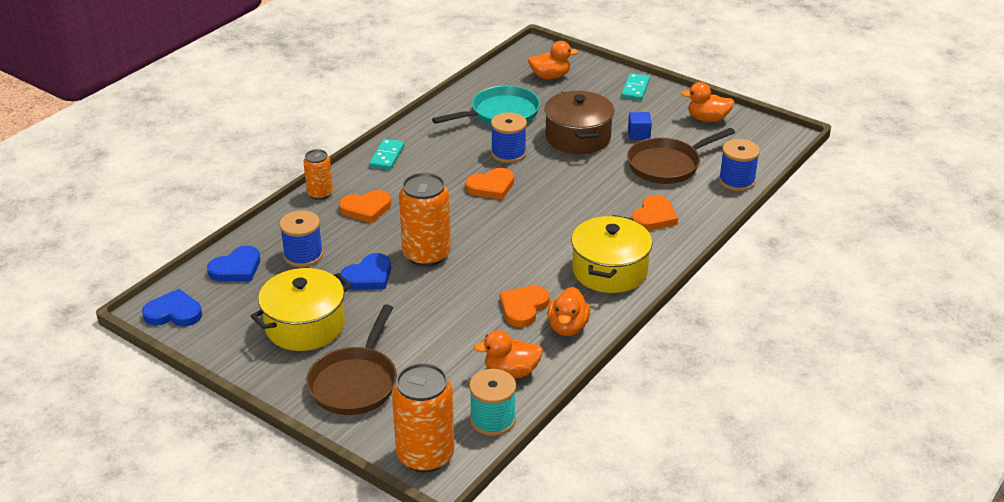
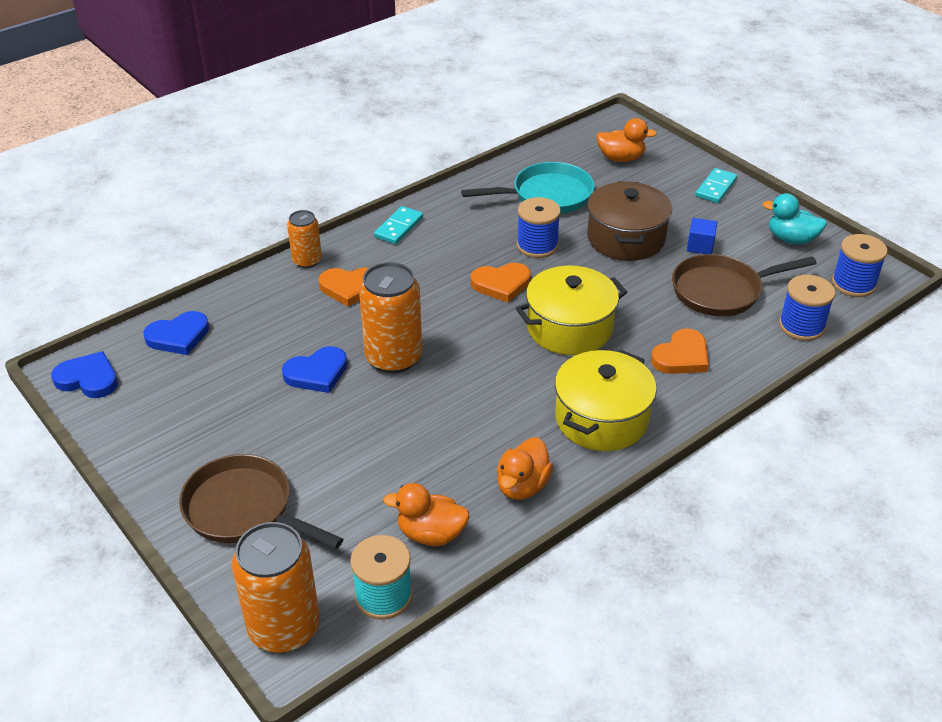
camera: 15 degrees right, 5 degrees up
(303, 255) = (257, 333): blue spool -> blue spool (853, 284)
(305, 326) = (220, 423): yellow pot -> yellow pot (569, 328)
(355, 382) = (244, 509): brown pan -> brown pan turned 90 degrees clockwise
(523, 308) = (479, 449): orange heart -> none
(707, 119) = (791, 239): orange duck -> turquoise duck

